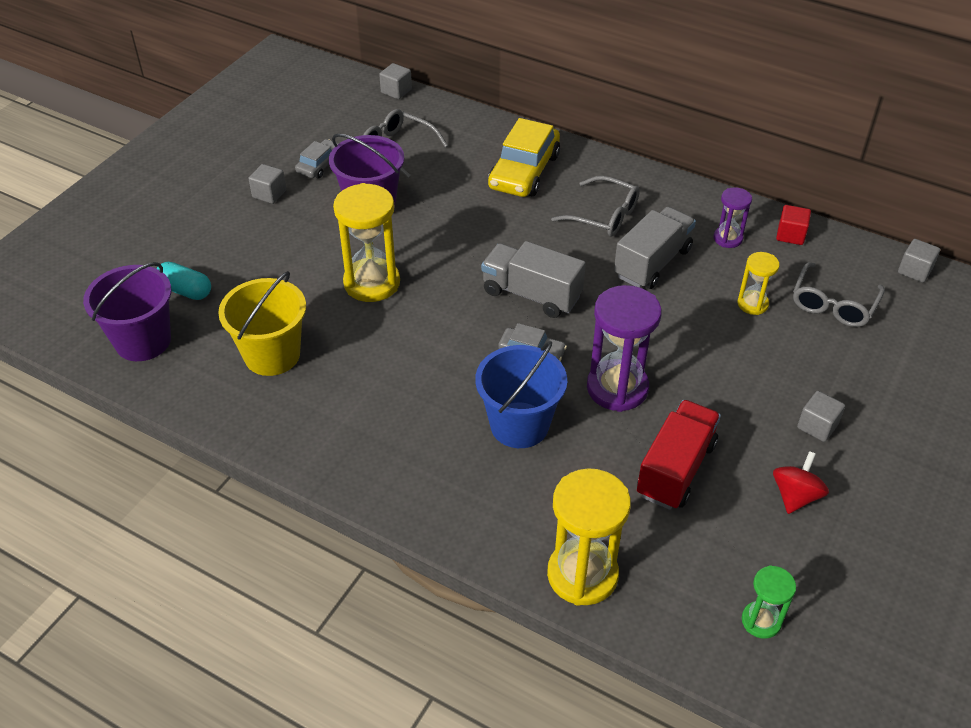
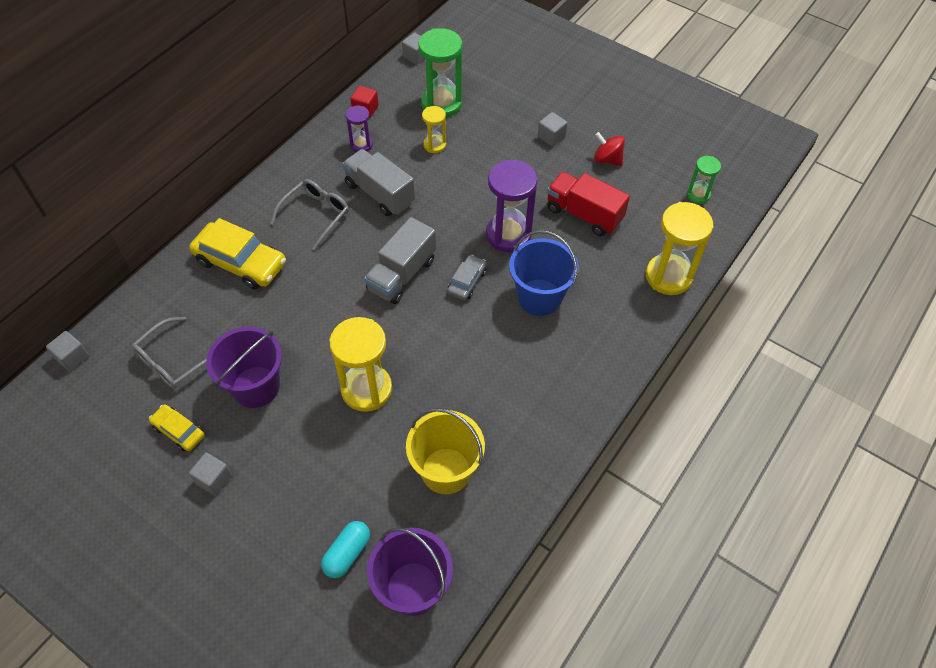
camera: 85 degrees left, 10 degrees up
(320, 165) = (179, 431): grey car -> yellow car
(833, 304) = (441, 103): grey glasses -> green hourglass

